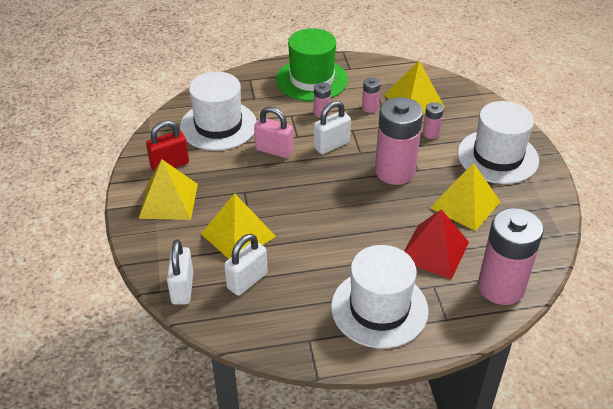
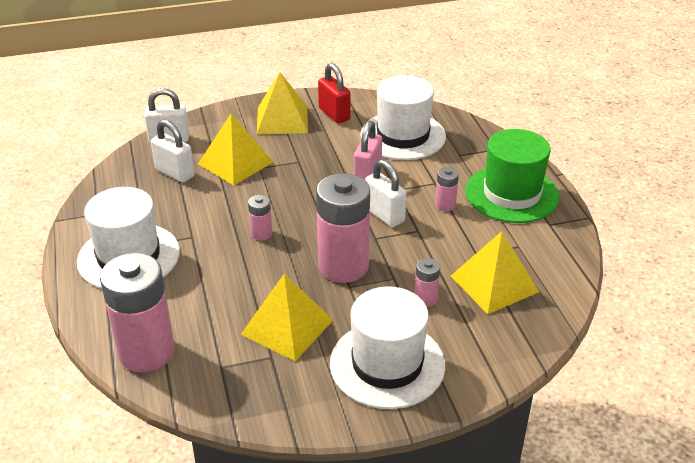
camera: 85 degrees right, 5 degrees down
(370, 108) = (466, 243): pink battery -> pink battery (261, 234)
(434, 251) = (208, 297): red pyramid -> none

